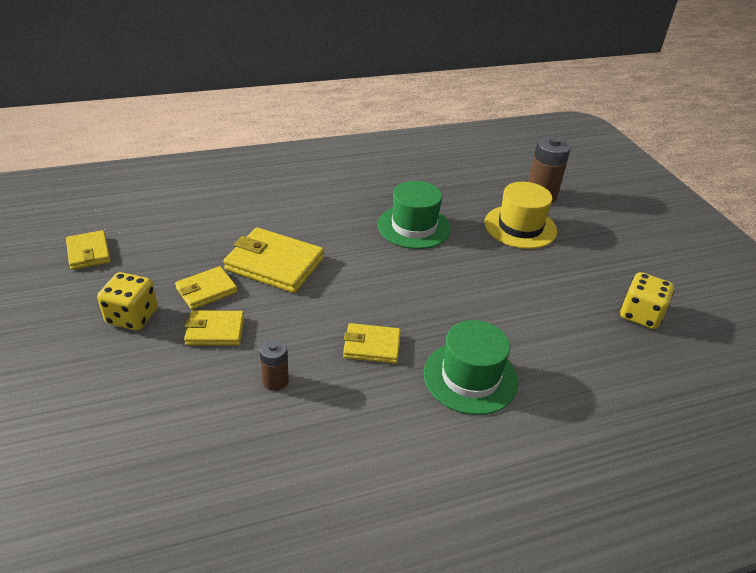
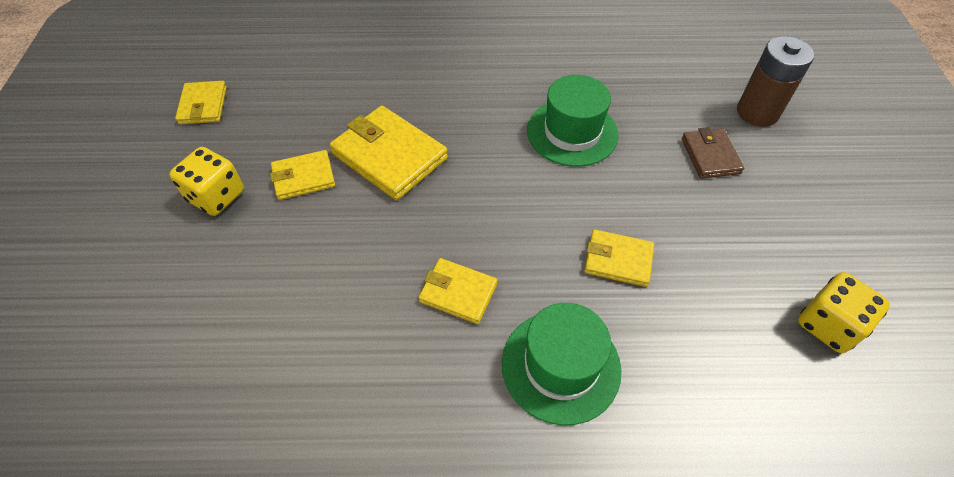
camera: 20 degrees right, 15 degrees up
(215, 331) = (293, 233): yellow wallet -> yellow wallet (618, 260)
(275, 381) = (333, 315): brown battery -> none
(520, 227) = (710, 156): yellow hat -> brown wallet

